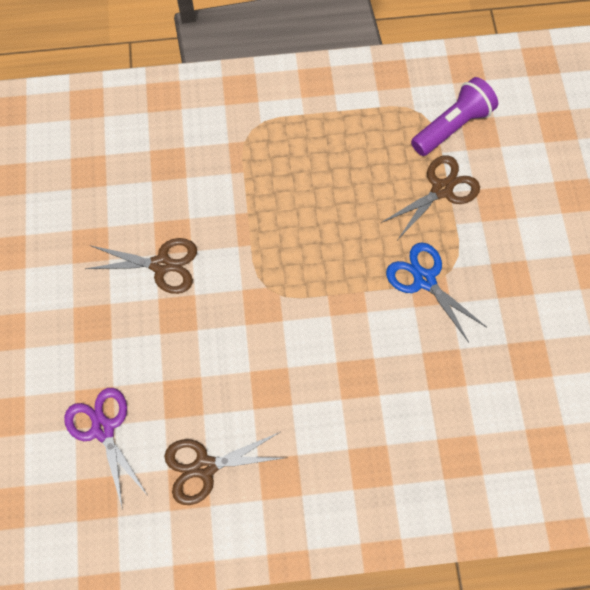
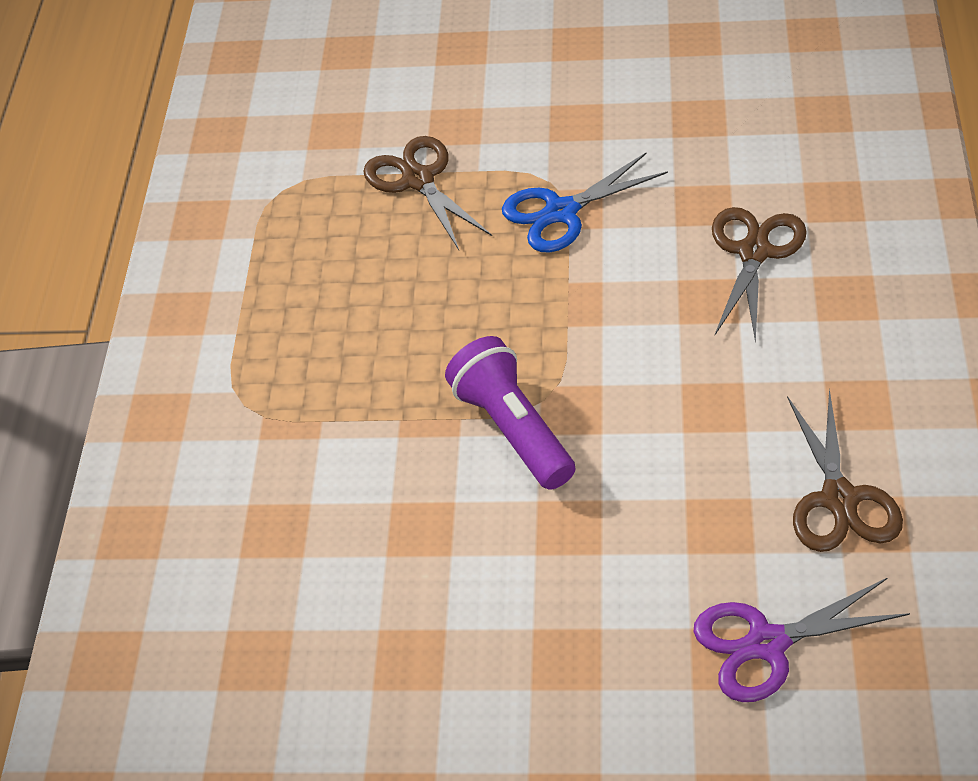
camera: 75 degrees left, 20 degrees down
(161, 265) = (472, 546): brown scissors -> brown scissors (754, 252)
(452, 126) = (315, 159): purple flashlight -> purple flashlight (513, 429)

